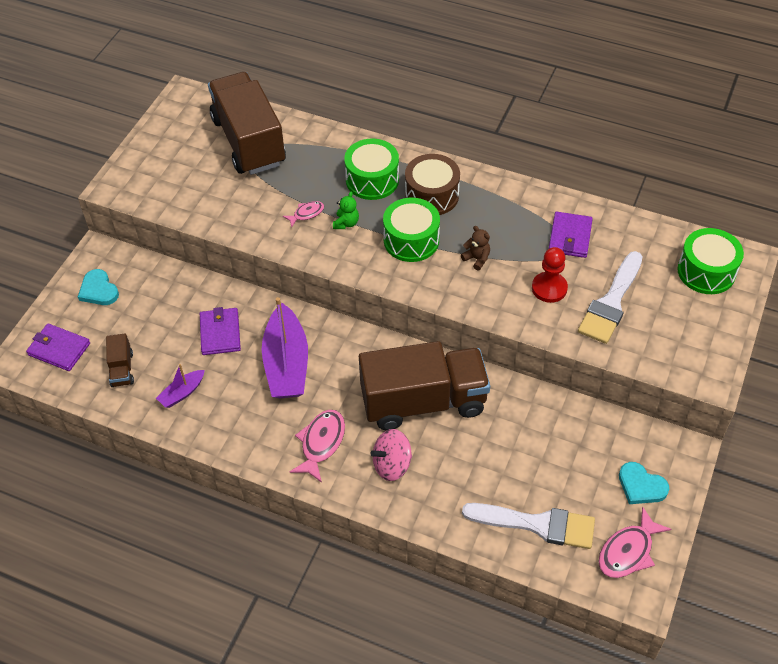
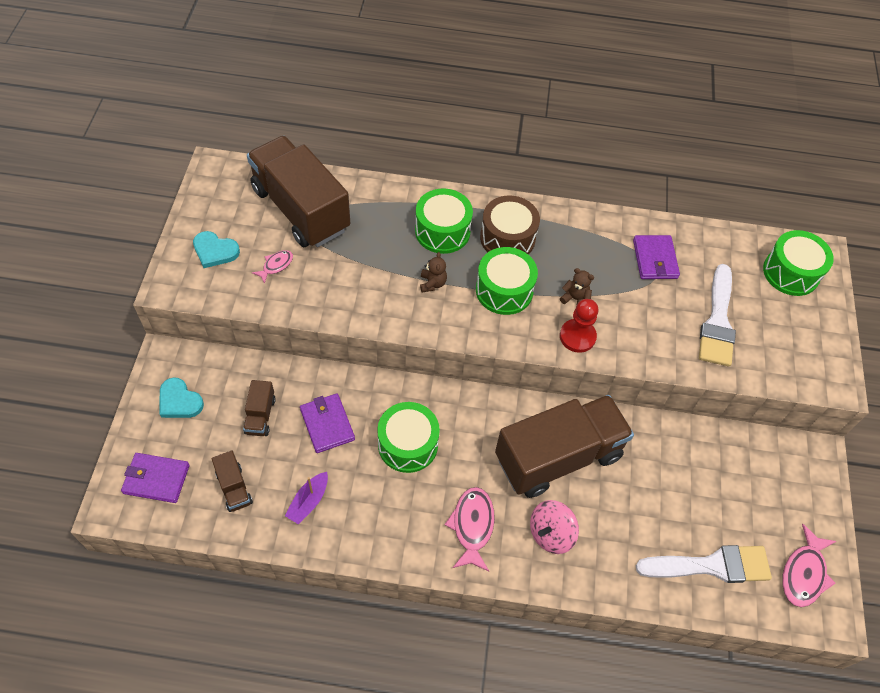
camera: 20 degrees left, 5 degrees up
(164, 315) = (260, 415): none -> brown truck
(287, 364) = (408, 444): purple boat -> green drum
(306, 214) = (388, 280): pink fish -> pink fish (276, 266)
(346, 223) = (432, 283): green teddy bear -> brown teddy bear
(549, 288) = (655, 317): red pawn -> red pawn (577, 336)
(641, 486) = (791, 501): turquoise heart -> turquoise heart (215, 251)

